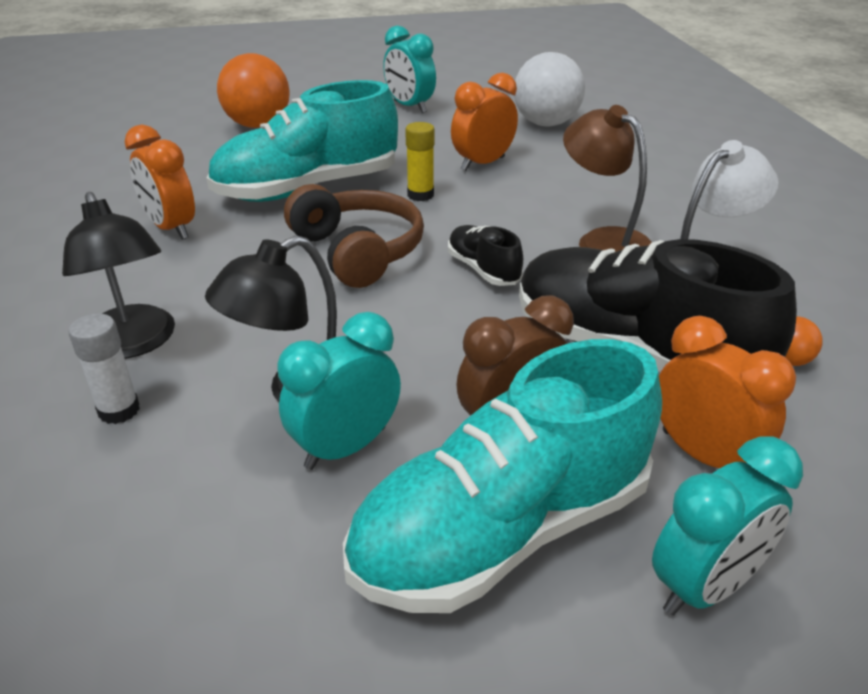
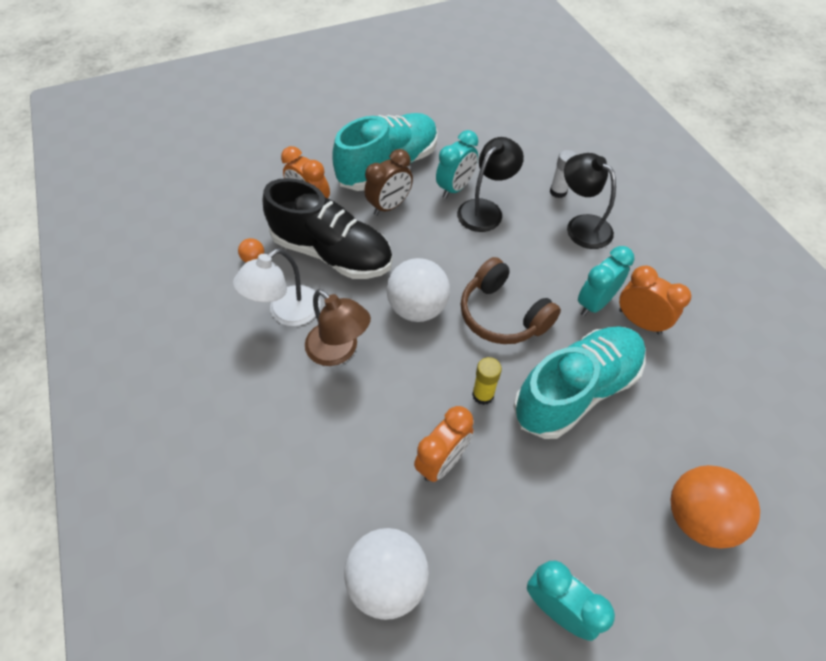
camera: 170 degrees right, 20 degrees up
(483, 270) = (418, 308): black shoe -> white ball
(704, 586) = (321, 158): turquoise clock -> turquoise clock (594, 303)

